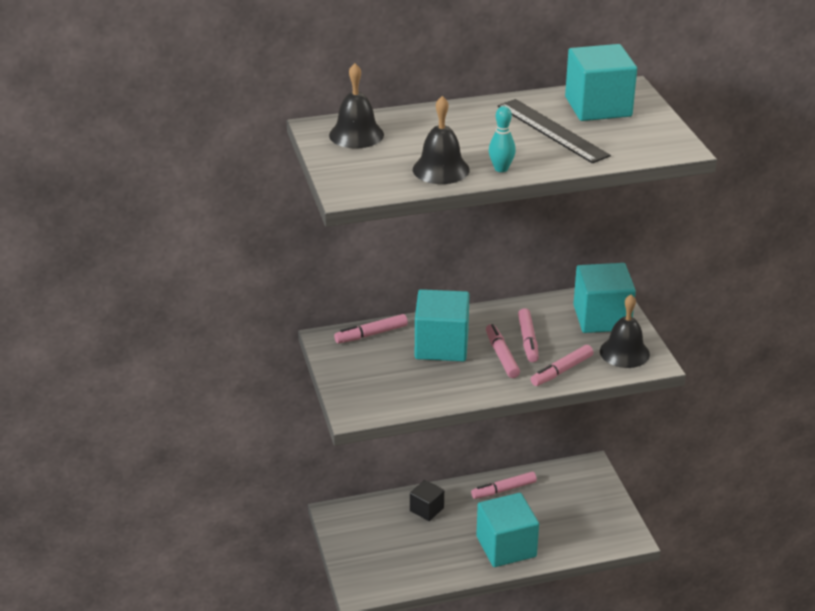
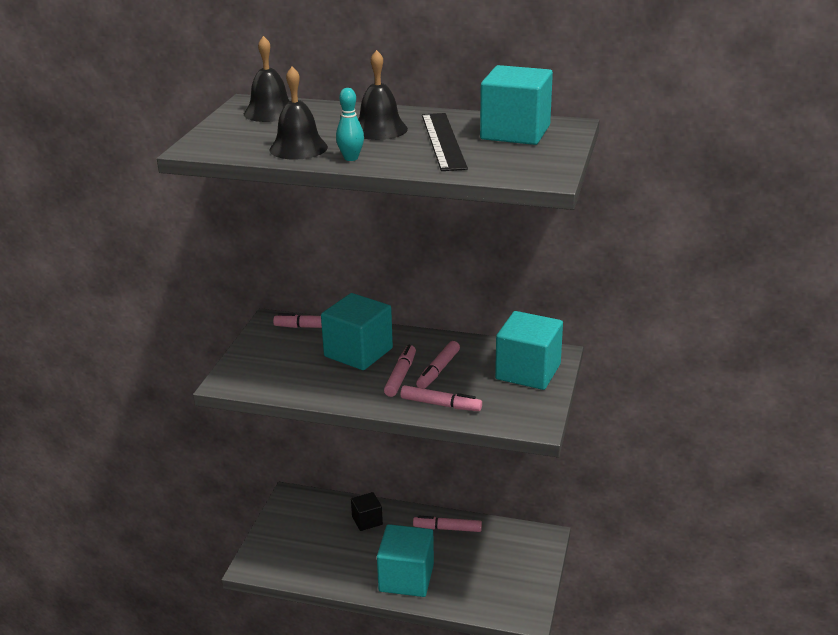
camera: 30 degrees right, 5 degrees down
(561, 371) = (441, 404): pink marker -> pink marker turned 150 degrees counterclockwise
(624, 352) = (518, 407): black bell -> black bell (379, 129)

